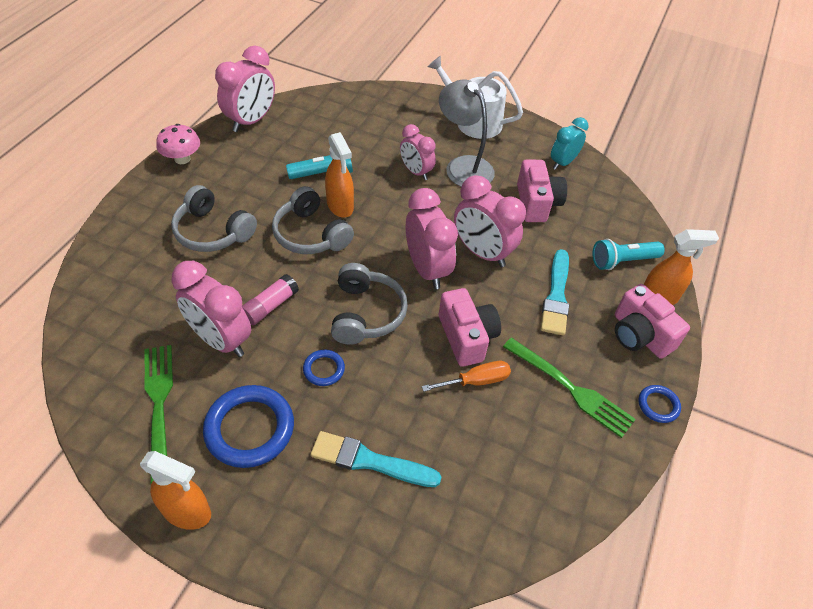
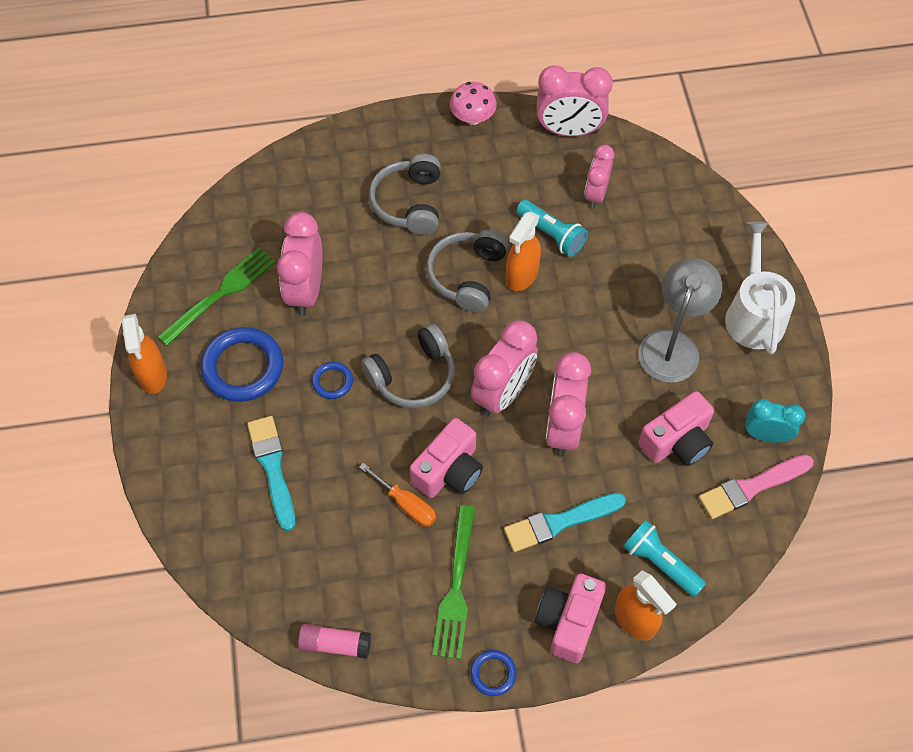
camera: 60 degrees right, 10 degrees up
(270, 306) = (365, 301): pink glue stick -> pink glue stick (335, 644)
(416, 172) = (625, 308): pink clock -> pink clock (596, 194)
(595, 189) = (752, 487): none -> pink brush

